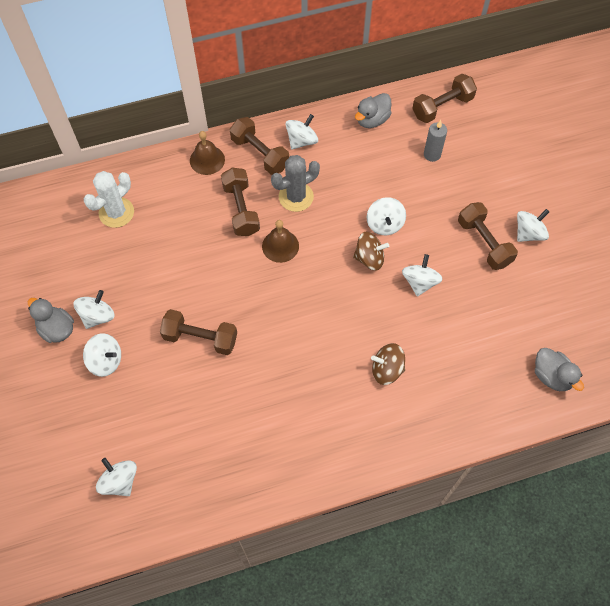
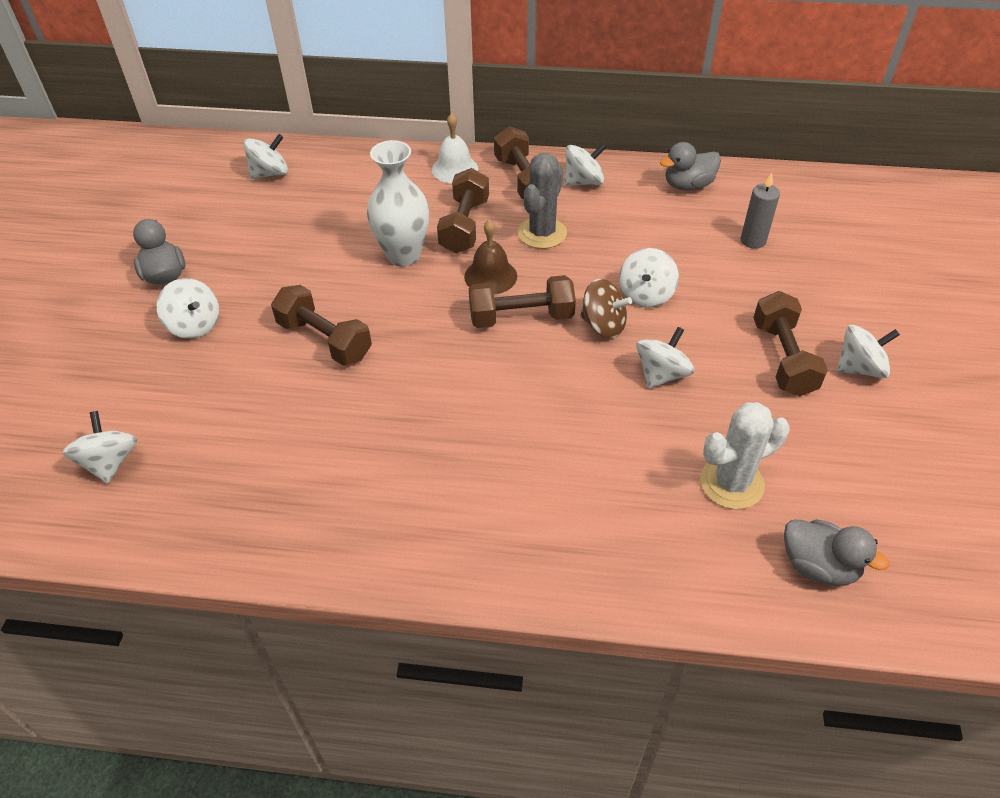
camera: 25 degrees right, 15 degrees down
(97, 316) = (220, 277): white spinning top -> white spinning top (270, 173)
(116, 212) = (315, 187): white cactus -> white cactus (731, 483)
(207, 160) = (455, 169): brown bell -> white bell
(213, 250) = (403, 255): none -> white vase
(296, 197) = (542, 233): grey cactus -> grey cactus turned 60 degrees counterclockwise
(387, 370) = (554, 463): brown spinning top -> none
(442, 107) = (792, 197): brown dumbbell -> brown dumbbell (521, 317)
(552, 376) = (818, 566): grey duck -> grey duck turned 45 degrees counterclockwise

